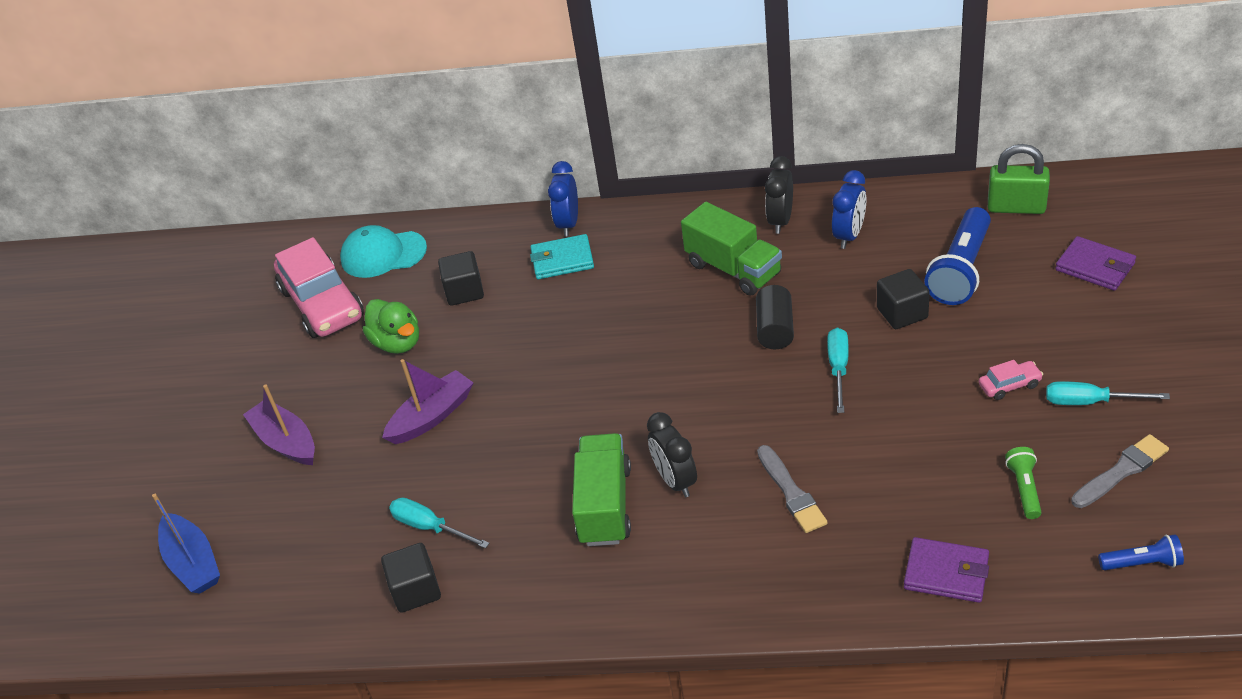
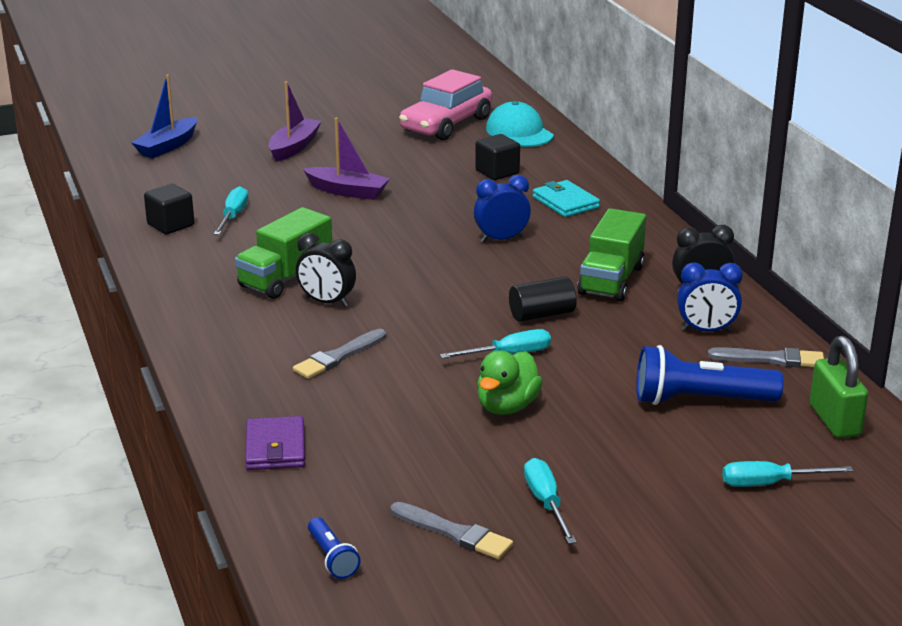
camera: 60 degrees right, 15 degrees down
(397, 343) = (420, 161): green duck -> green duck (507, 407)
(568, 224) = (615, 195): blue clock -> blue clock (501, 239)
(605, 505) = (285, 278): green truck -> green truck turned 150 degrees clockwise
(675, 481) = (327, 302): black clock -> black clock turned 105 degrees counterclockwise
(902, 313) = (609, 376): black cube -> none
(911, 213) = (771, 359): none -> grey brush
(1009, 385) = (542, 451): pink car -> none
(1024, 489) = (400, 477): green flashlight -> none
(1095, 267) = (769, 483): purple wallet -> turquoise screwdriver

